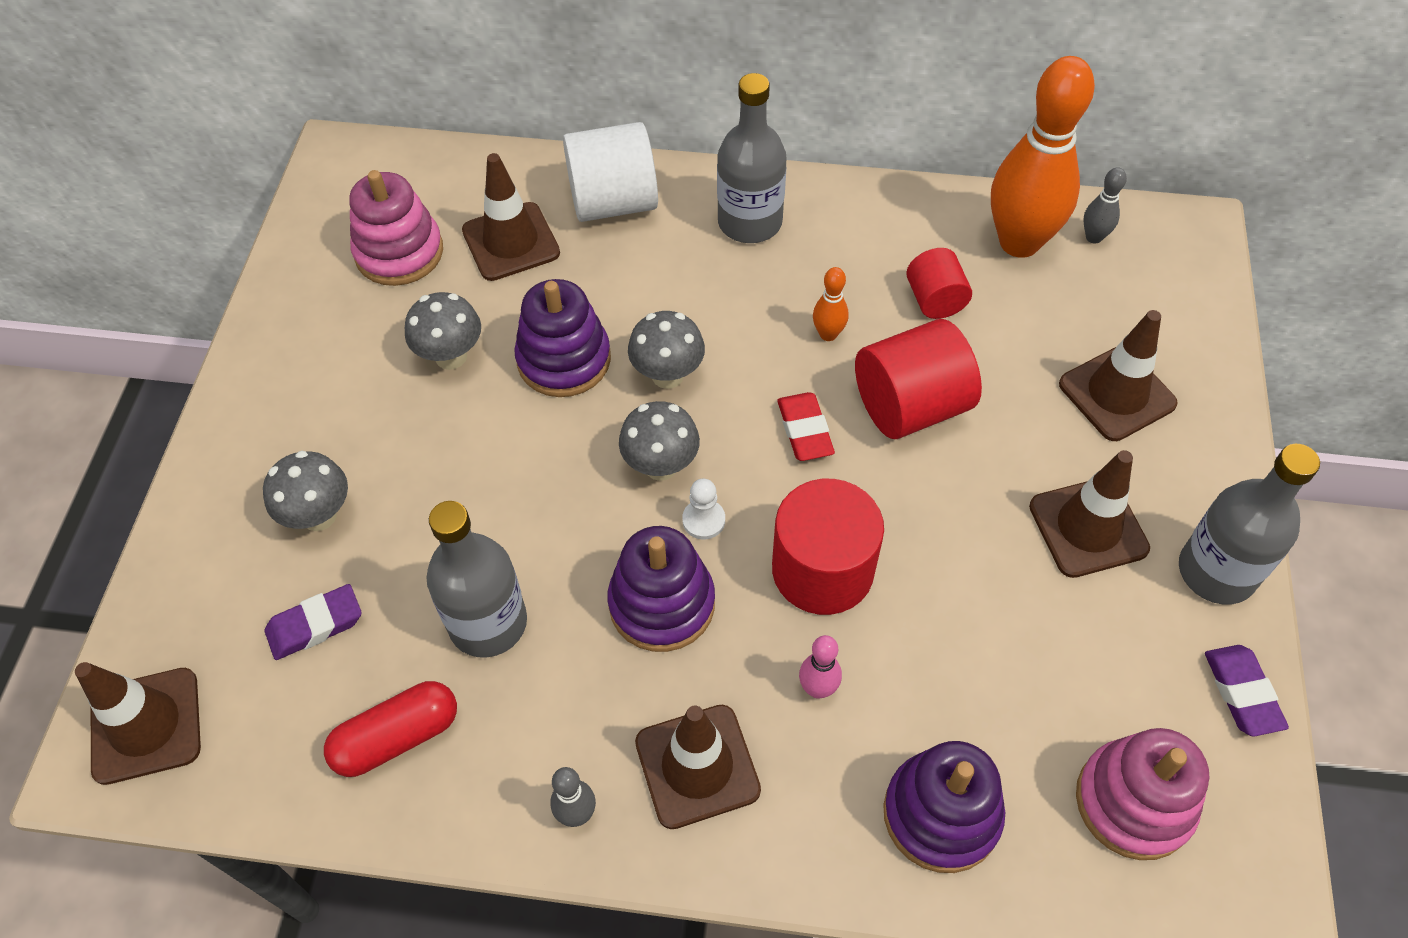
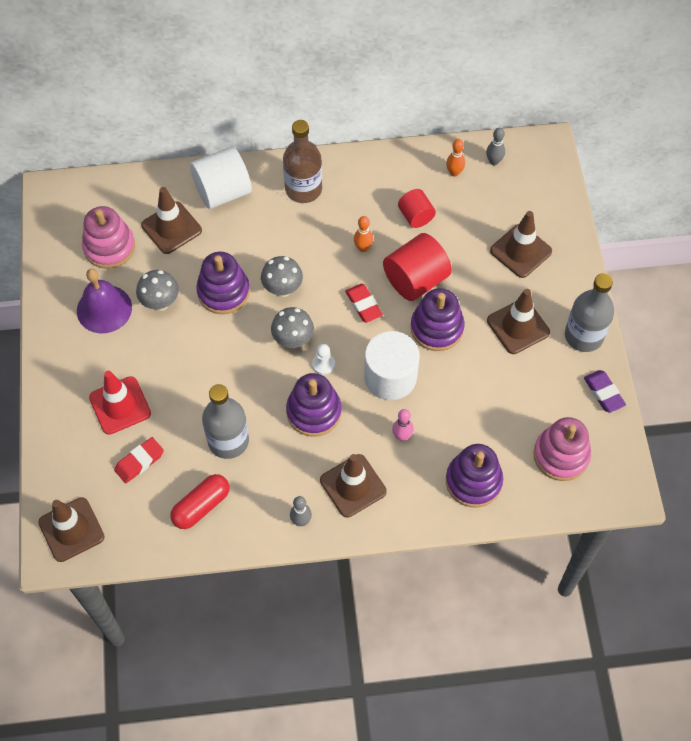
camera: 15 degrees left, 5 degrees up
(315, 625) = (139, 462): purple eraser -> red eraser
(319, 516) = (120, 405): grey mushroom -> red traffic cone
(354, 348) = (104, 309): none -> purple bell
(750, 222) = (303, 189): grey bottle -> brown bottle
(822, 569) = (390, 377): red cylinder -> white cylinder
(931, 498) = (437, 328): none -> purple stacking toy
(1019, 242) = (454, 172): orange bowling pin -> orange bowling pin, size x0.41

